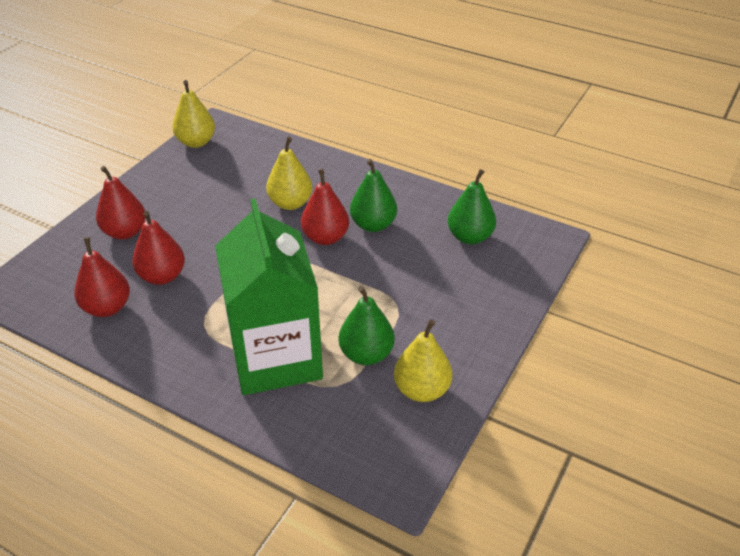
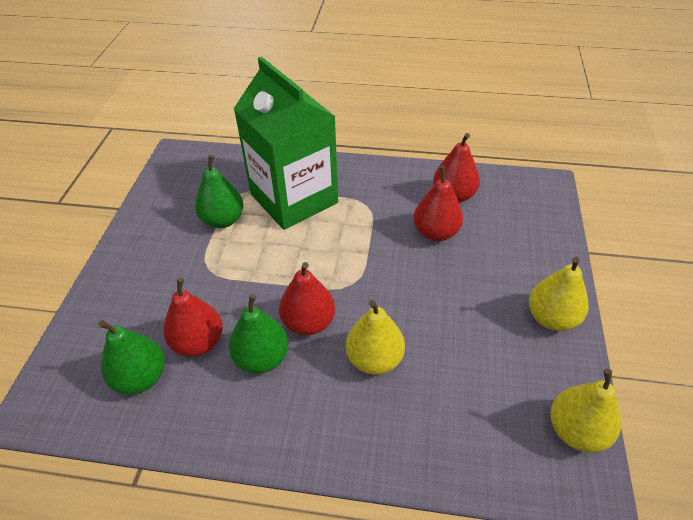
camera: 160 degrees right, 5 degrees up
(125, 232) = (514, 264): red pear -> red pear (198, 342)
(422, 390) = (172, 207): yellow pear -> yellow pear (551, 318)

